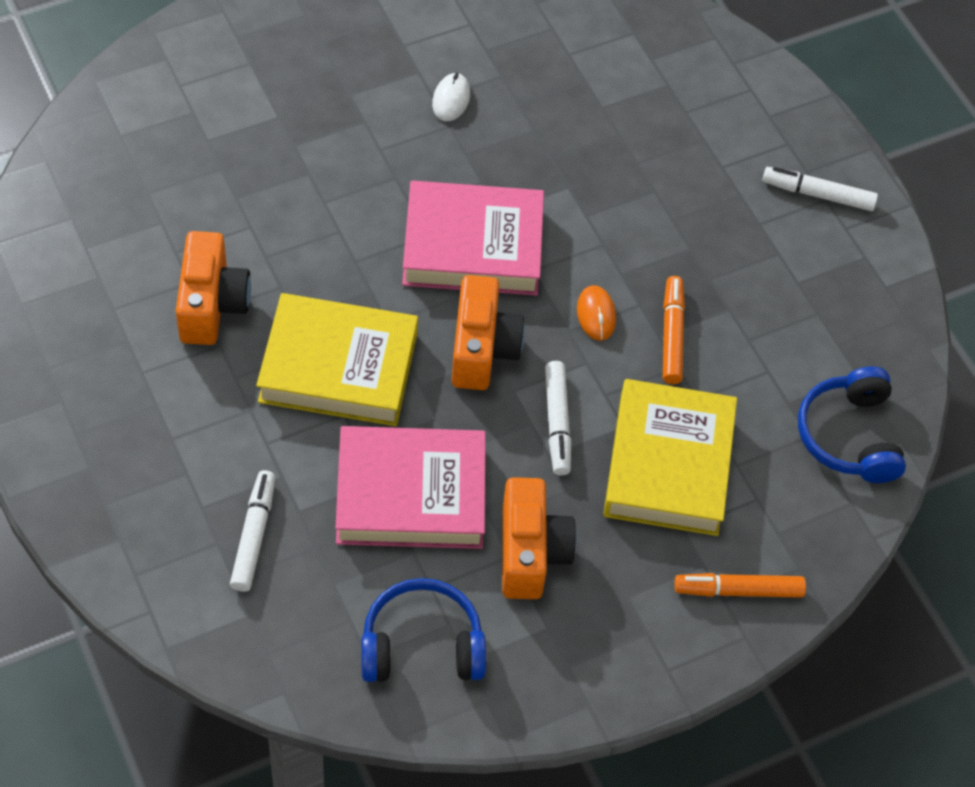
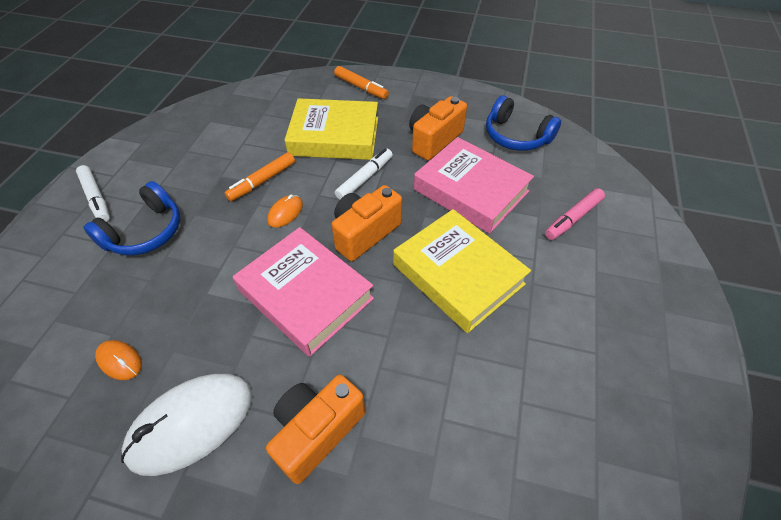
camera: 135 degrees left, 5 degrees down
(212, 305) = (515, 371): orange camera -> orange camera (317, 431)
(253, 536) = (573, 218): white marker -> pink marker
(451, 99) = (191, 424): white mouse -> white mouse, size x2.15
(566, 96) = (120, 361): none -> orange mouse
(668, 464) = (334, 136): yellow book -> yellow book turned 45 degrees clockwise
(849, 436) = (247, 105): blue headphones -> blue headphones (145, 232)

